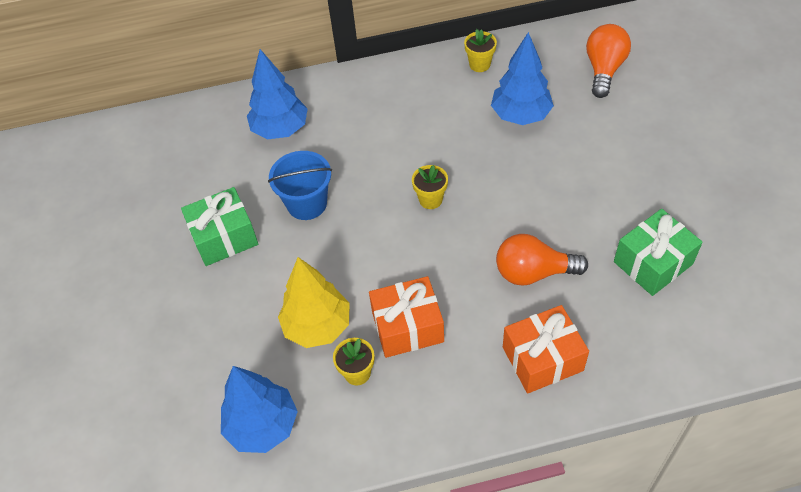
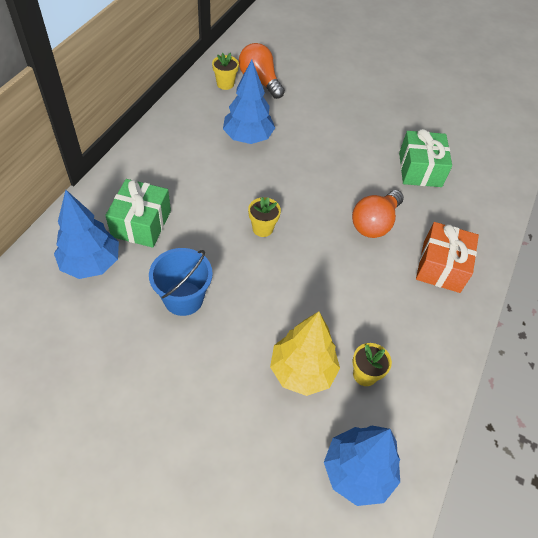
camera: 60 degrees left, 0 degrees up
(224, 237) = (151, 375): green gift -> green gift (141, 223)
(407, 327) = (354, 317): orange gift -> none
(479, 64) = (181, 123): yellow flower pot -> yellow flower pot (225, 84)

